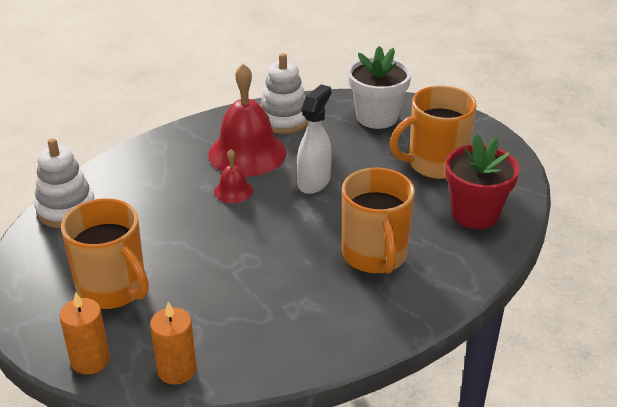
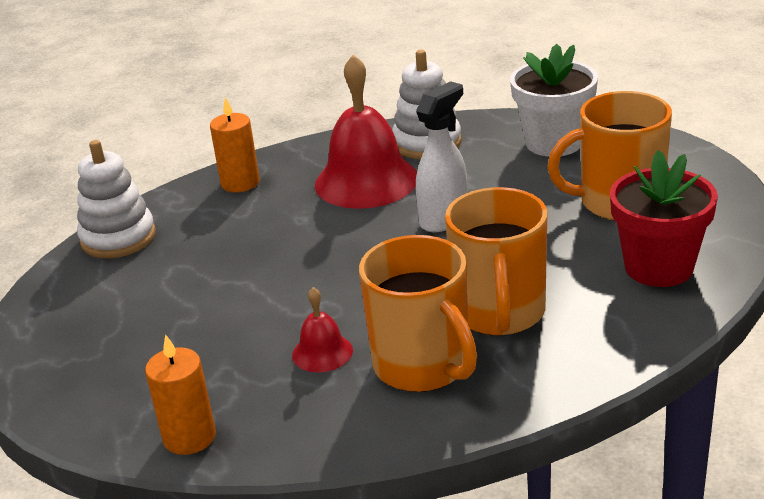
camera: 15 degrees right, 5 degrees down
(90, 360) = (85, 416): orange candle -> orange candle (240, 183)
(113, 289) = (143, 333): orange mug -> orange mug (423, 366)
(233, 191) = (333, 225): red bell -> red bell (322, 352)

